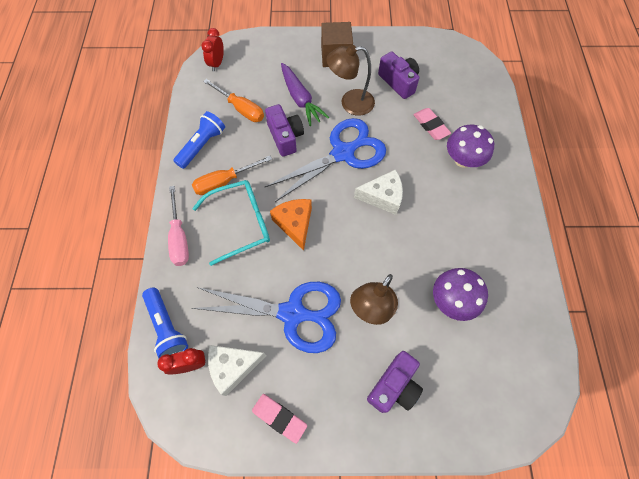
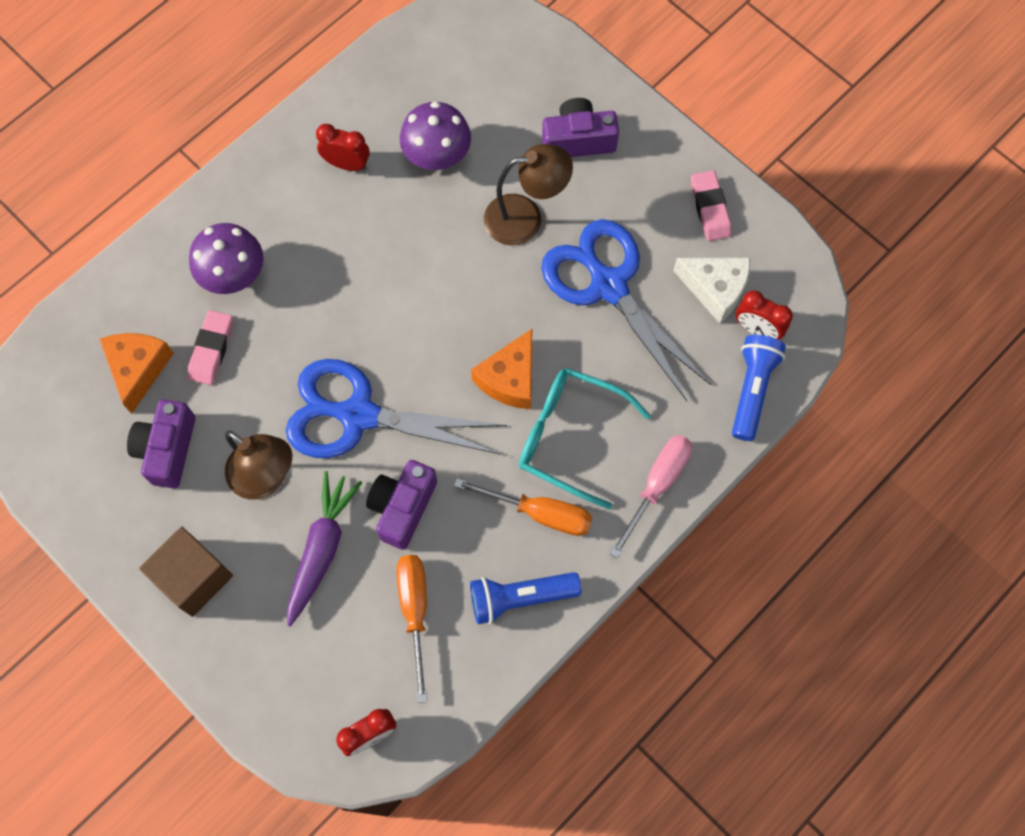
camera: 135 degrees left, 5 degrees up
(382, 197) = (377, 318): white cheese -> none
(447, 96) = (138, 369): none -> orange cheese
(485, 252) = (347, 164): none -> red clock

